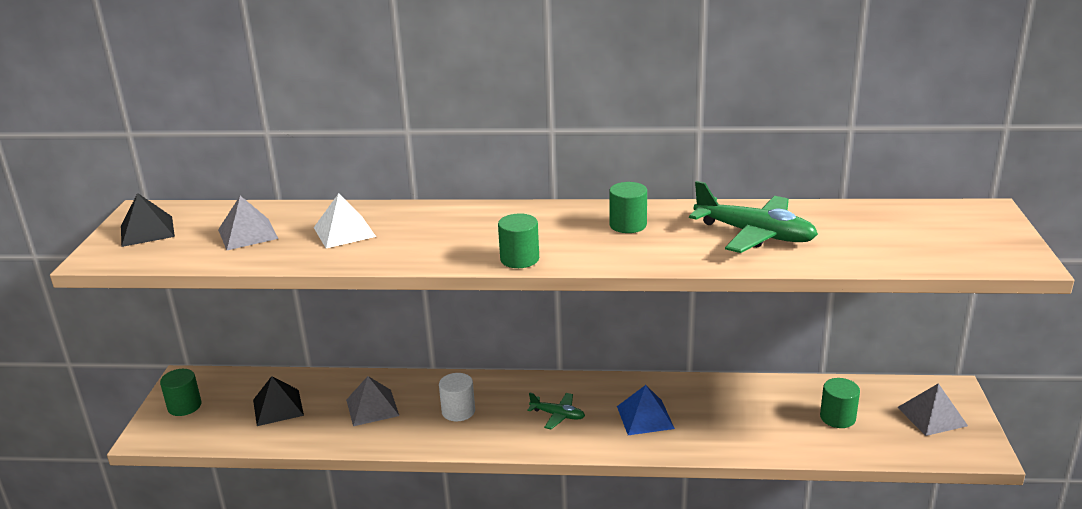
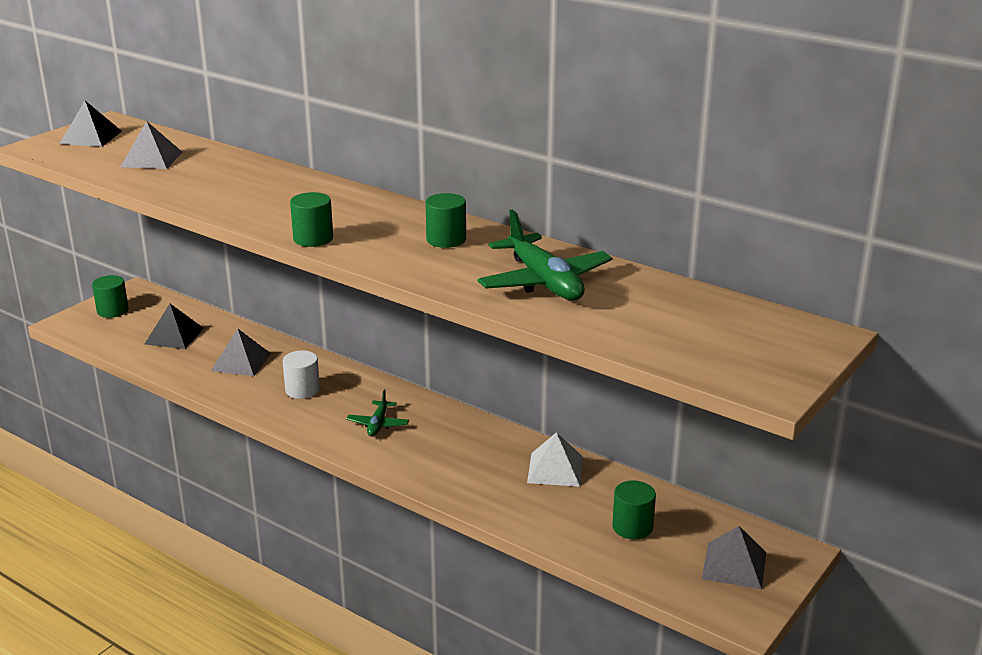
camera: 30 degrees right, 0 degrees up
(344, 232) = (219, 178): white pyramid -> white pyramid (555, 469)
(557, 415) = (378, 424): green plane -> green plane turned 45 degrees clockwise
(645, 417) = (450, 455): blue pyramid -> none

